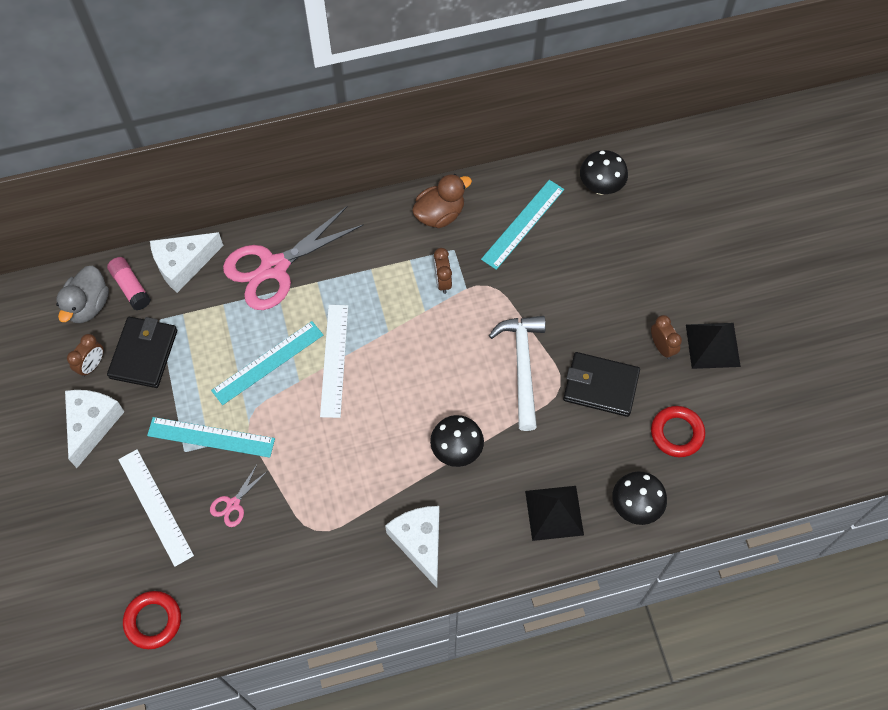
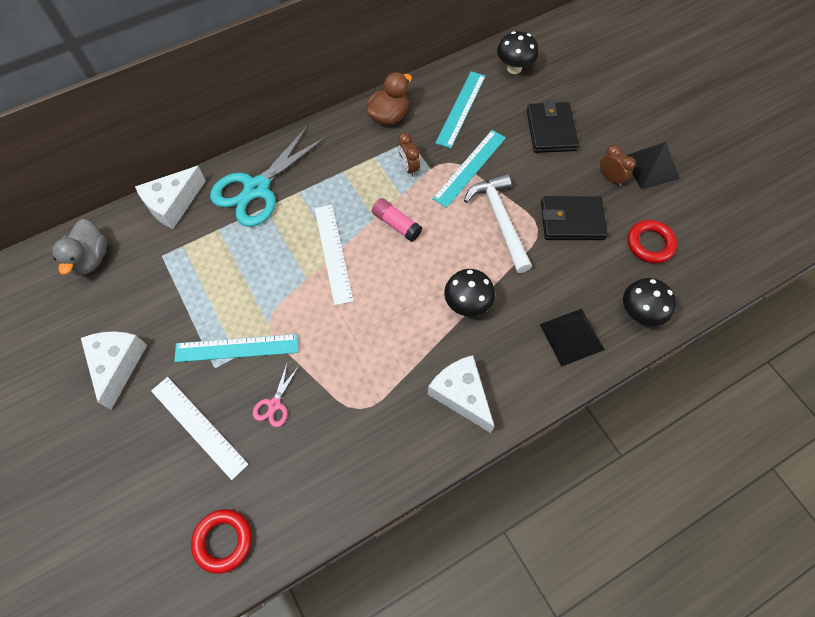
camera: 15 degrees left, 0 degrees up
(92, 365) = (106, 310): brown clock -> none
(131, 287) = (128, 234): pink glue stick -> pink glue stick (396, 224)
(143, 354) = (154, 289): black wallet -> black wallet (550, 130)
(267, 362) = (273, 269): turquoise ruler -> turquoise ruler (469, 167)
(274, 268) = (257, 189): pink scissors -> turquoise scissors

